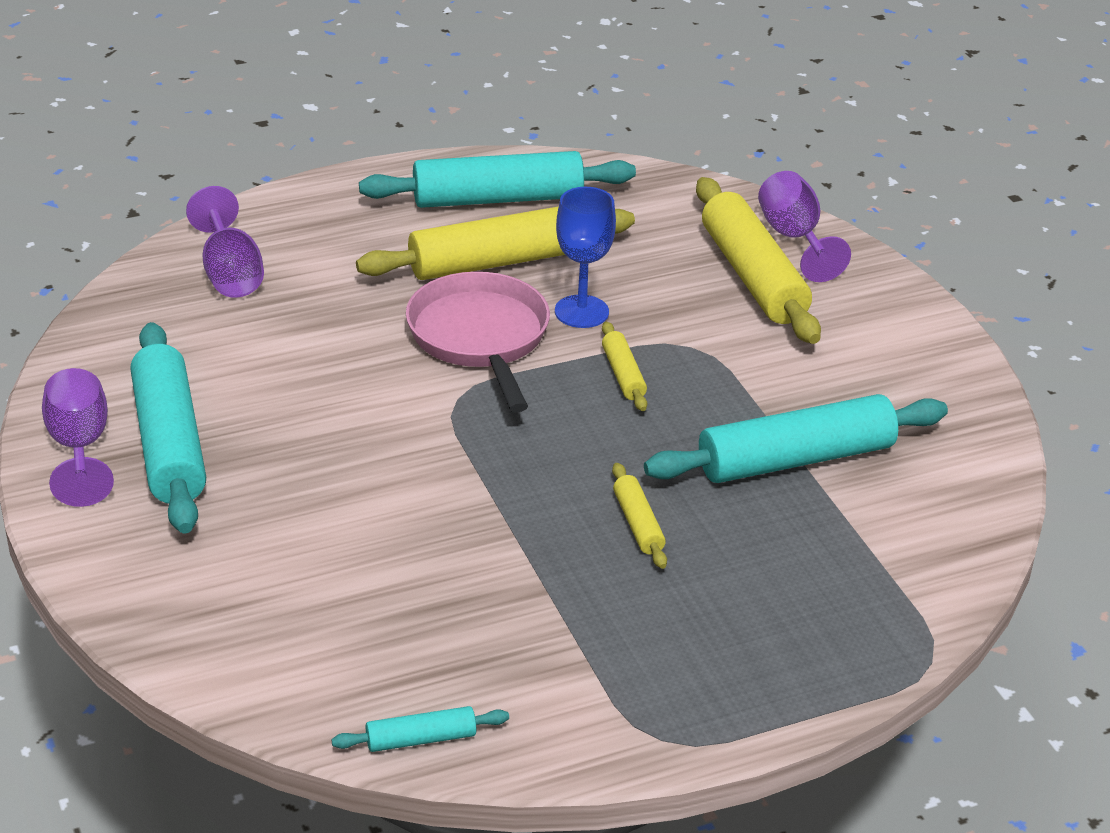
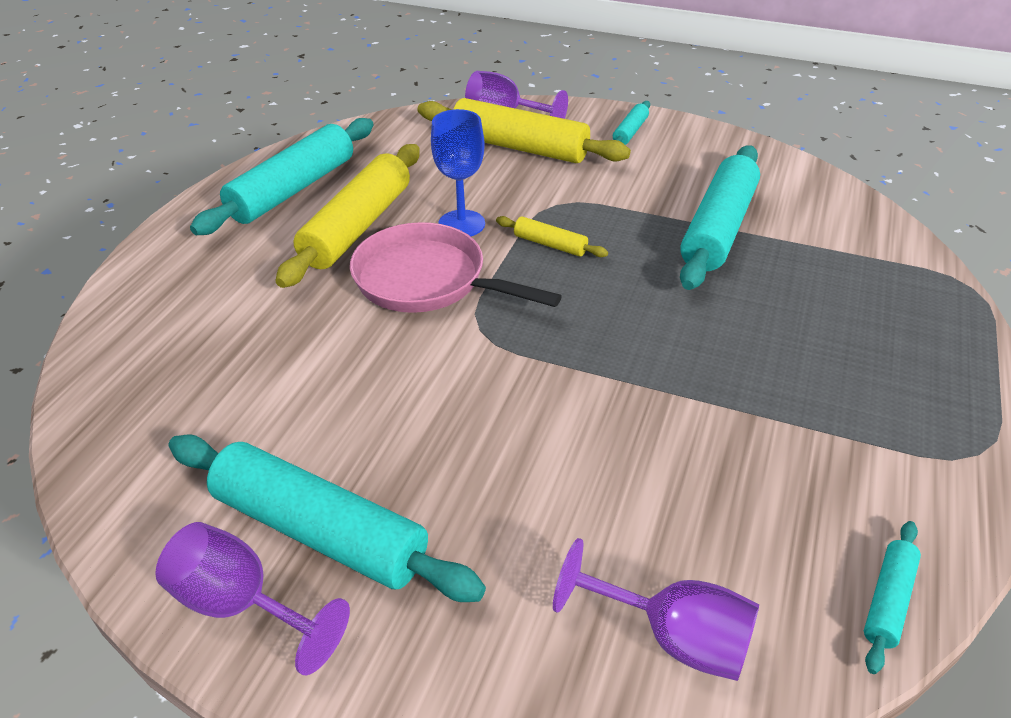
camera: 45 degrees left, 5 degrees up
(230, 273) = (163, 357): purple goblet -> purple goblet (673, 637)
(638, 524) = (718, 327): yellow rolling pin -> none
(891, 326) = (630, 132): none -> turquoise rolling pin

